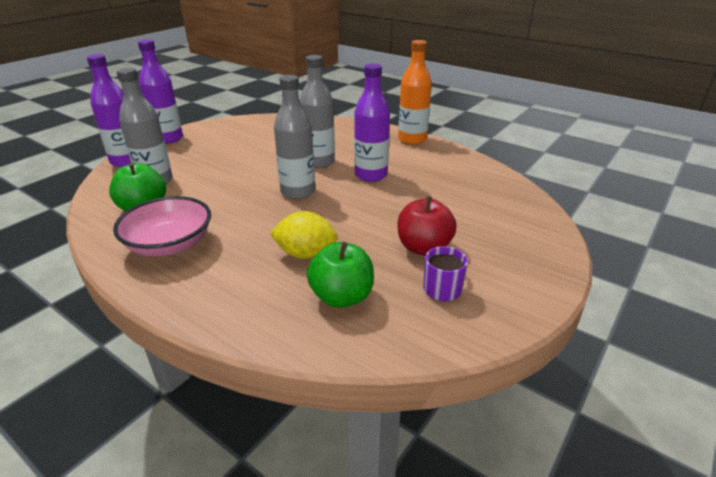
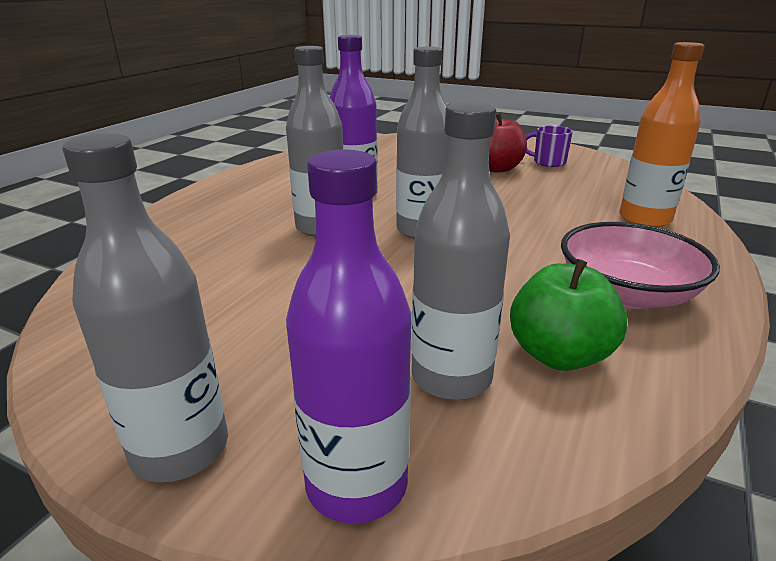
camera: 100 degrees left, 5 degrees down
(168, 139) = (180, 449): purple bottle -> grey bottle
(305, 254) = (554, 210): yellow lemon -> none
(342, 297) = (600, 190): green apple -> none
(412, 140) = (238, 180): orange bottle -> orange bottle (644, 219)

